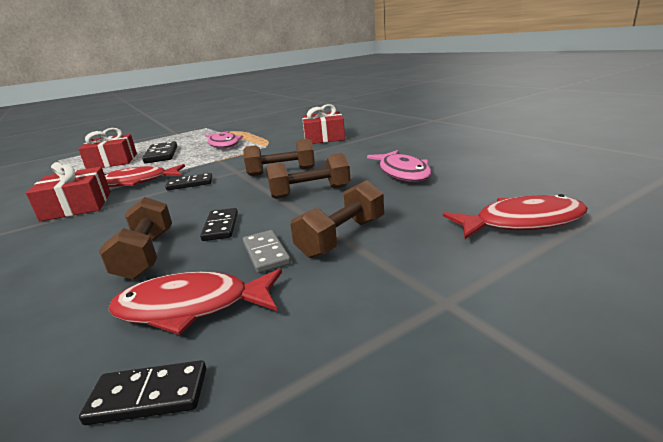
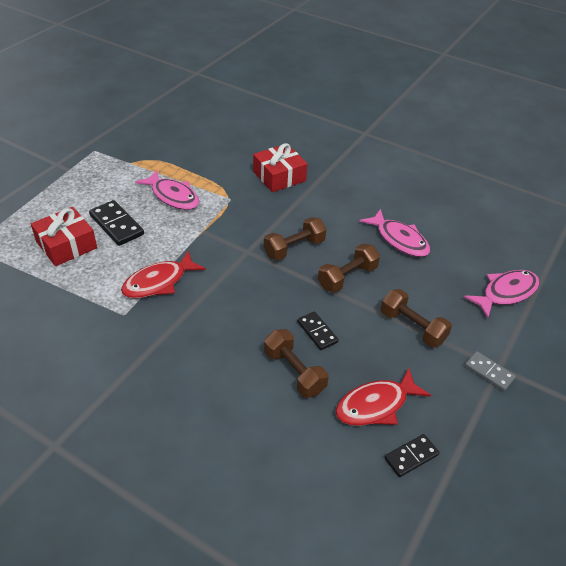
camera: 30 degrees left, 20 degrees up
(77, 206) = (145, 329): red gift -> none
(190, 184) = (222, 278): black domino -> none
(266, 253) = (377, 352): grey domino -> grey domino (489, 372)
(342, 237) = (412, 327): brown dumbbell -> brown dumbbell turned 60 degrees counterclockwise
(521, 222) = (506, 293): red fish -> pink fish

